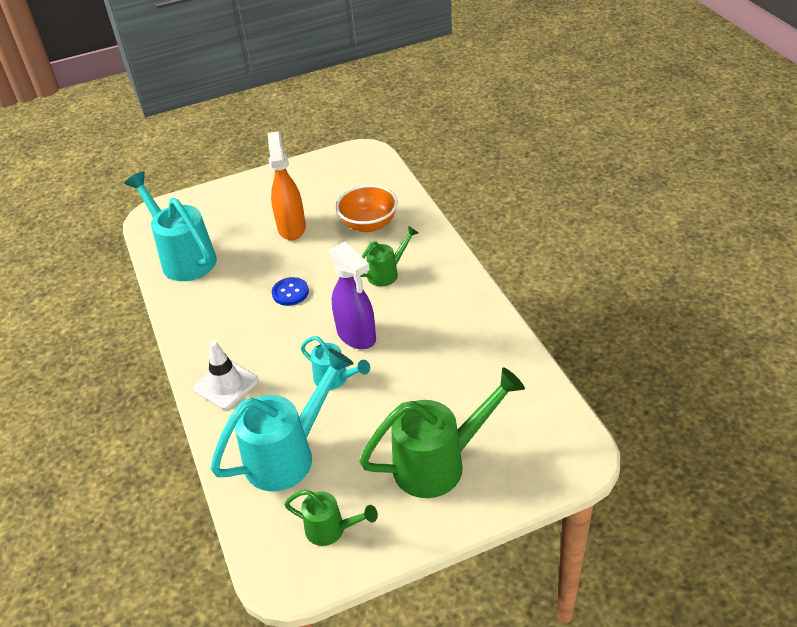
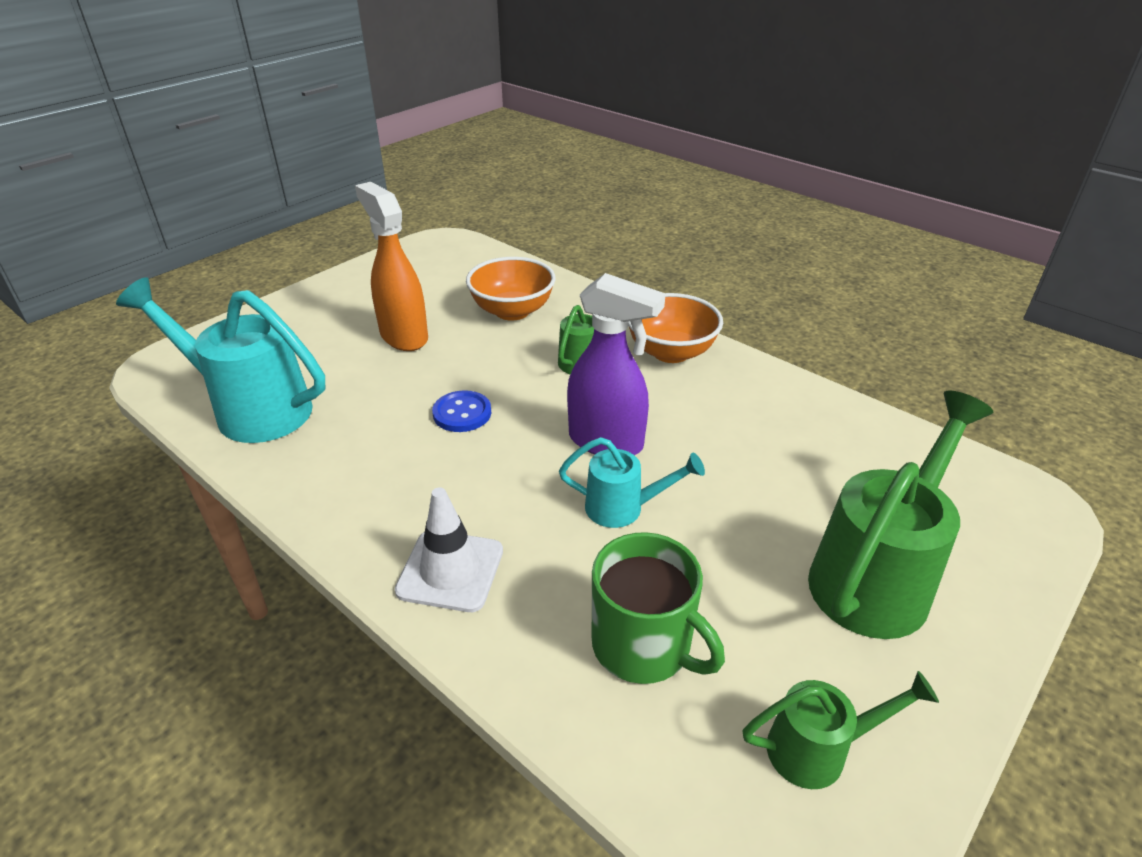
camera: 30 degrees left, 5 degrees down
(289, 454) = (643, 645): turquoise watering can -> green mug
(445, 283) = (671, 352): none -> orange bowl

